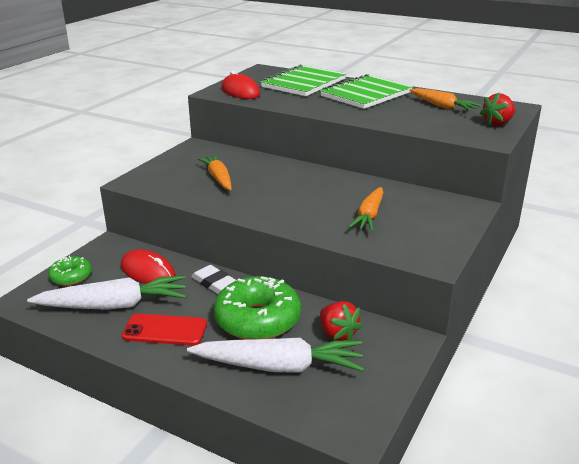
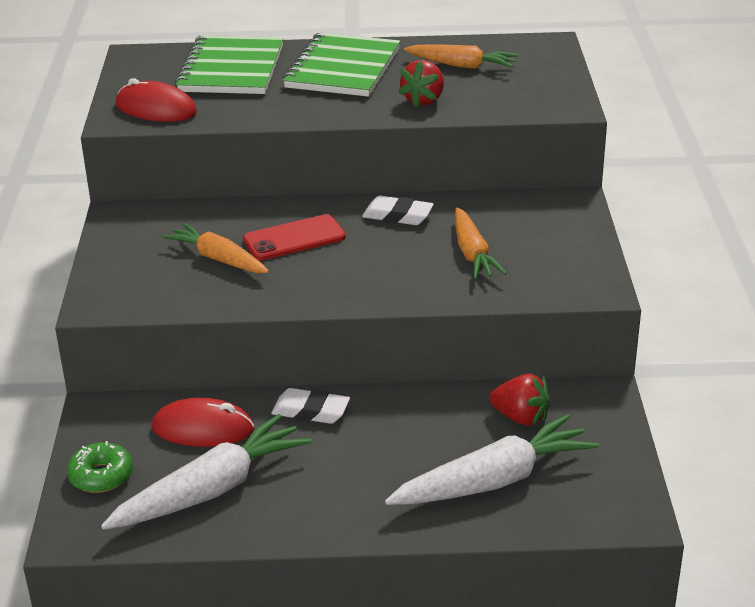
camera: 30 degrees left, 5 degrees up
(165, 330) = (315, 494): red phone -> red phone (294, 238)
(257, 320) = (413, 437): green donut -> none
(345, 184) = (398, 215): none -> white eraser
(497, 123) = (554, 78): red strawberry -> red strawberry (423, 100)

